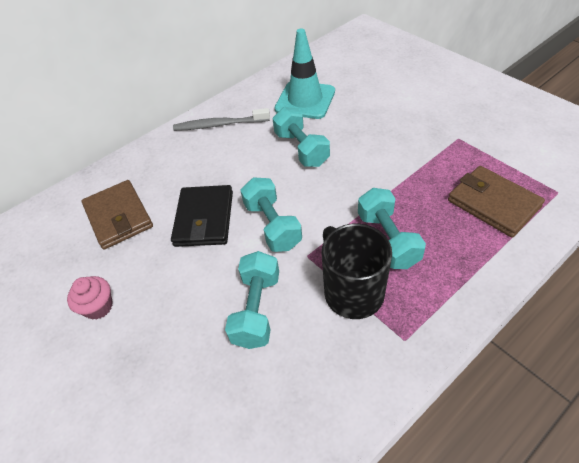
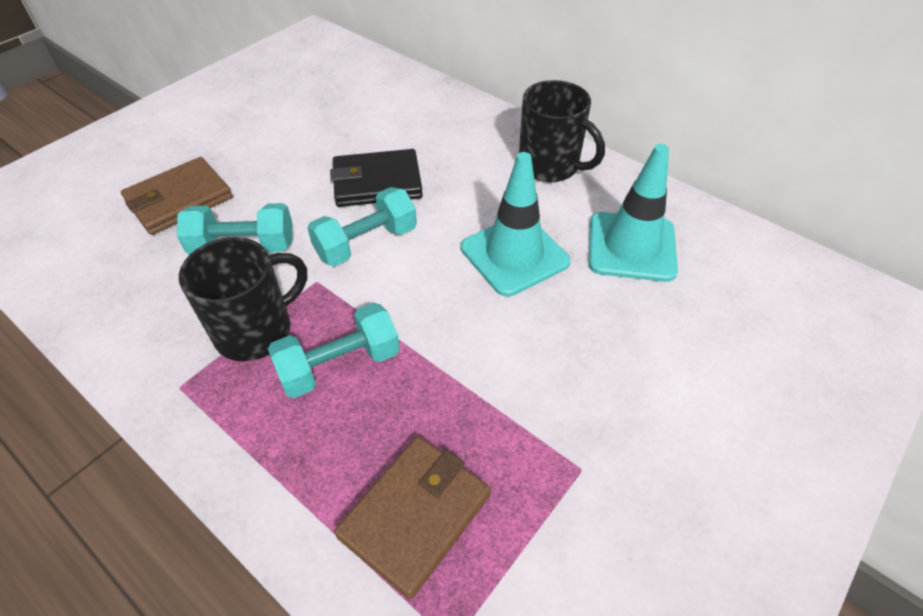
camera: 75 degrees right, 0 degrees up
(98, 307) = (262, 133): pink cupcake -> none
(118, 217) = (379, 118): brown wallet -> brown wallet (179, 200)
(220, 125) = (550, 166): grey toothbrush -> black mug
(301, 149) = (514, 255): turquoise dumbbell -> turquoise traffic cone

